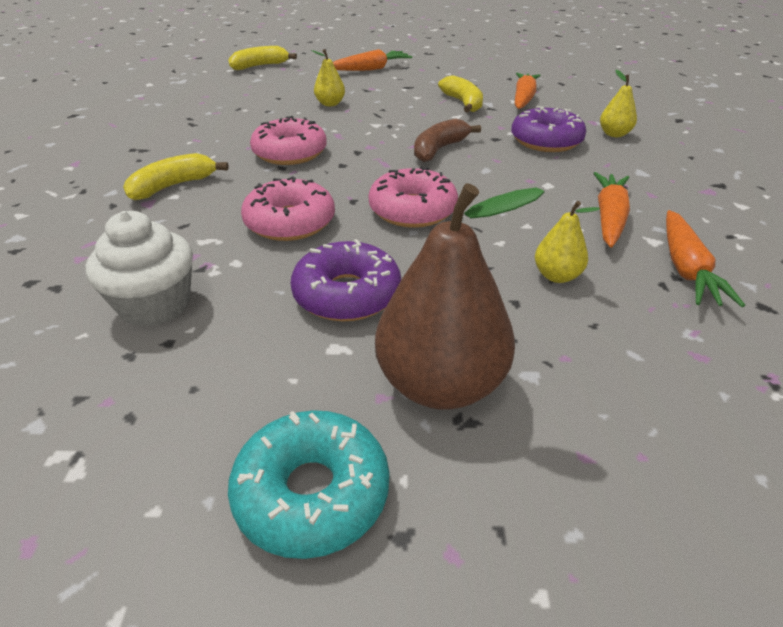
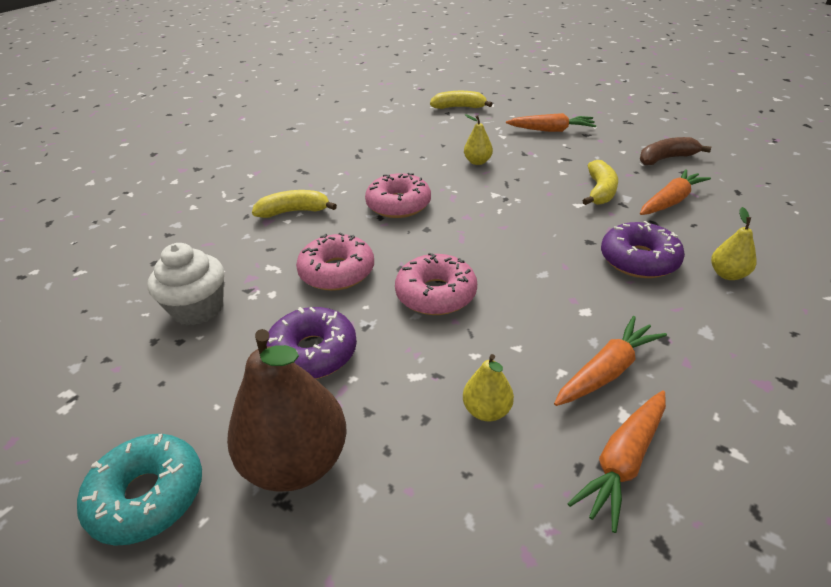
camera: 35 degrees right, 0 degrees up
(439, 149) = (522, 238): brown banana -> brown banana (666, 158)

